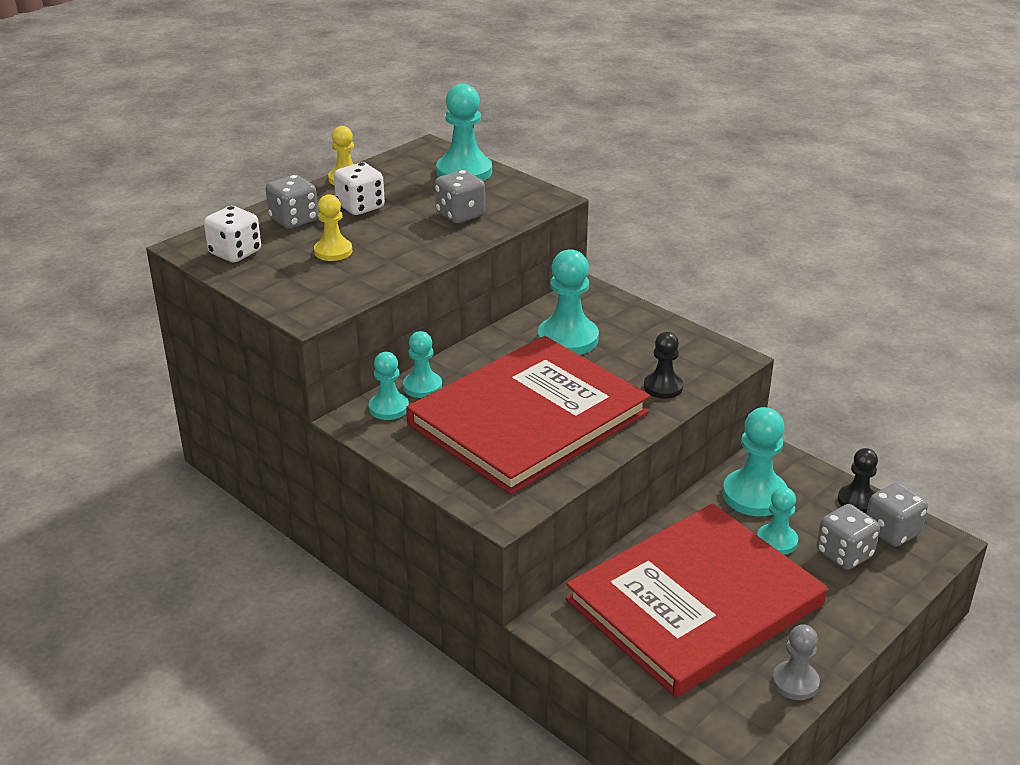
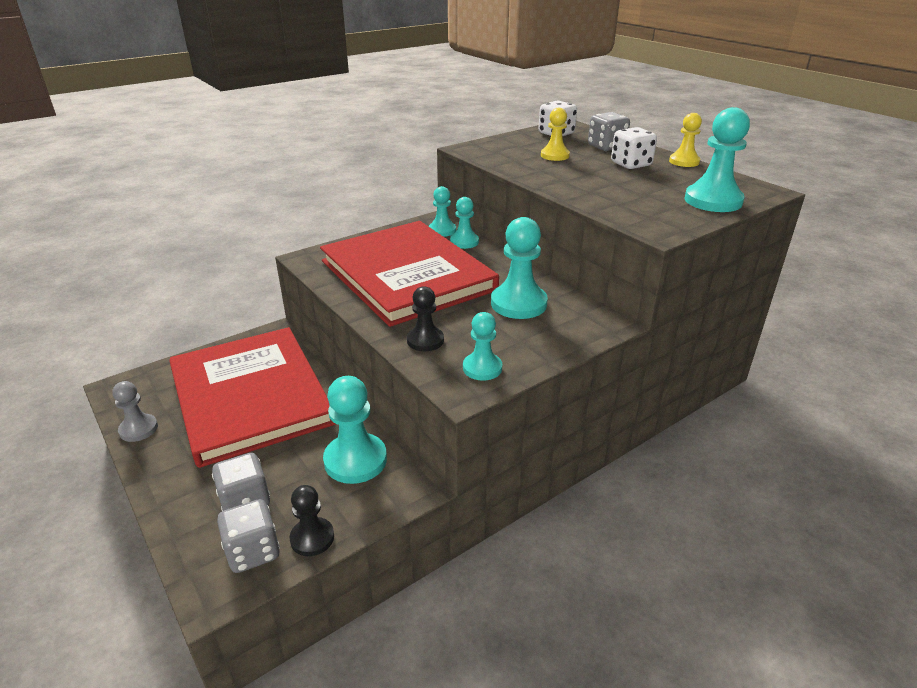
camera: 100 degrees right, 0 degrees up
(460, 215) = (618, 194): grey dice -> none
(776, 541) = (288, 459): turquoise pawn -> turquoise pawn (482, 368)

